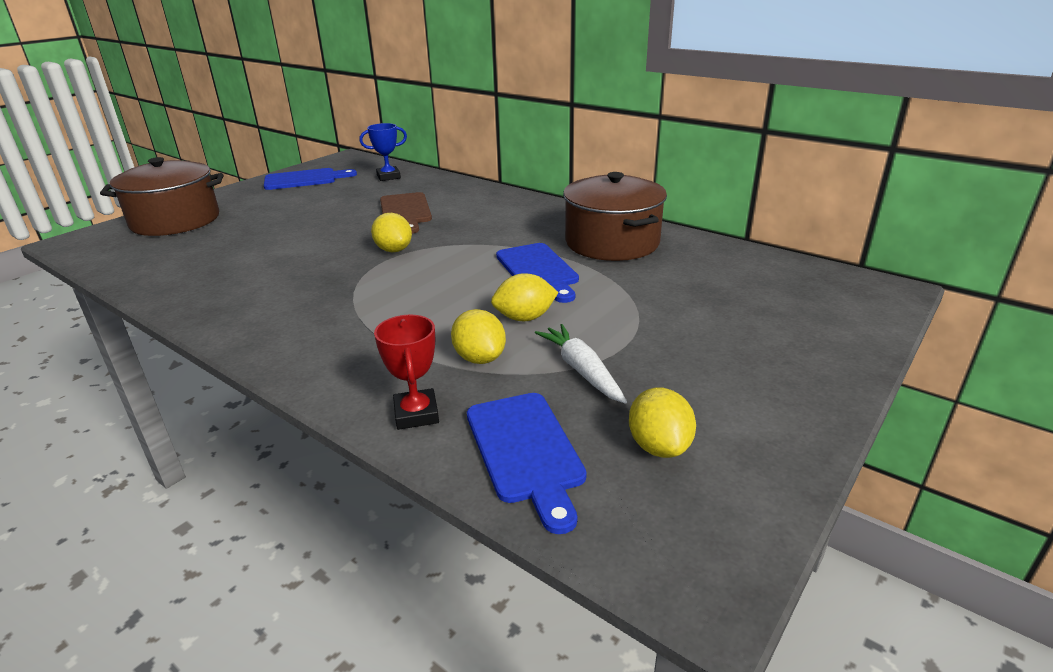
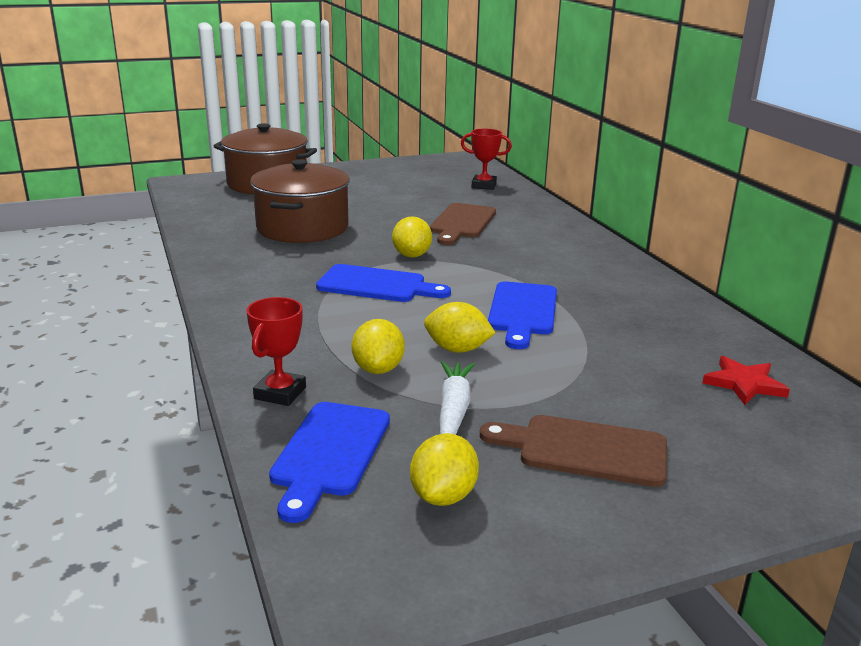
camera: 30 degrees right, 5 degrees down
(304, 179) = (405, 171): blue cutting board -> blue cutting board (377, 285)
(388, 177) = (484, 185): blue trophy -> red trophy
(612, 242) = (633, 307): brown pot -> brown pot (302, 228)
(709, 364) = (584, 450): none -> brown cutting board
(744, 275) = (744, 384): none -> red star

